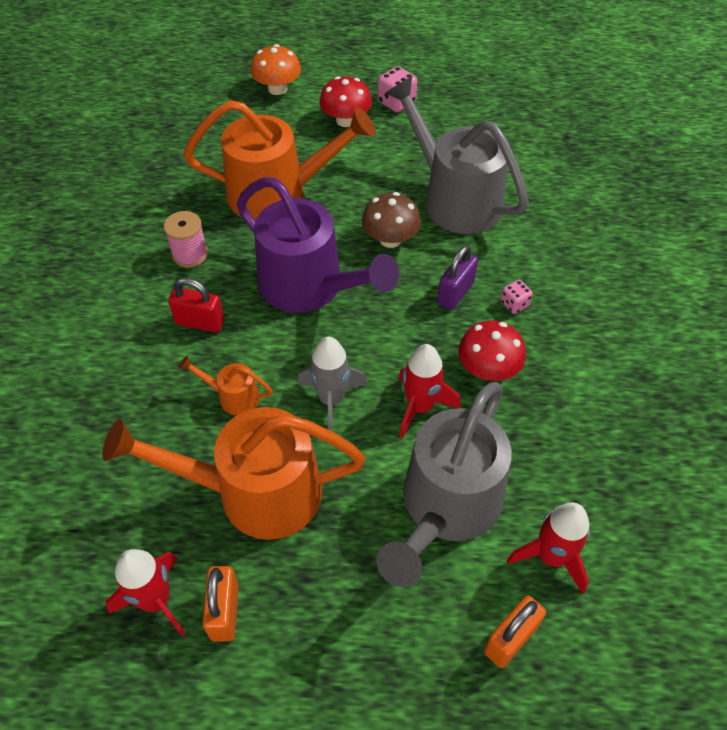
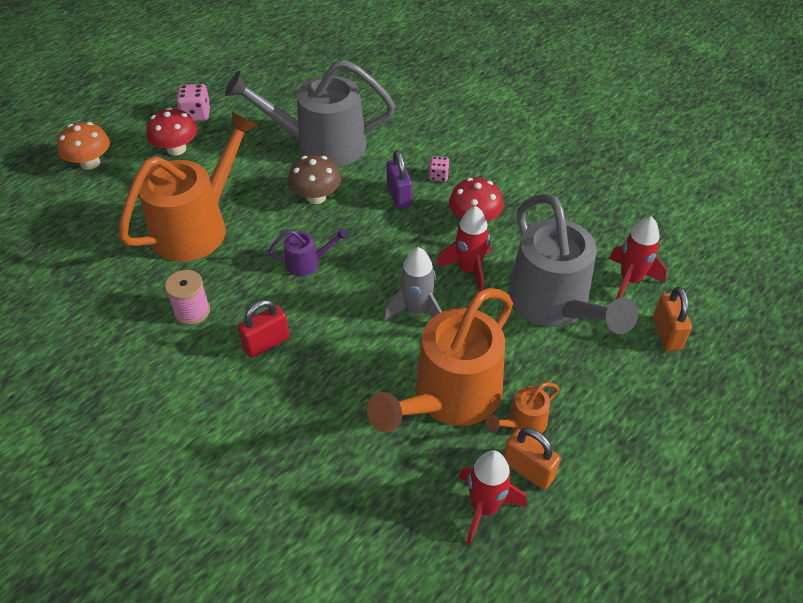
camera: 50 degrees left, 5 degrees down
(233, 396) = (356, 363): orange watering can -> orange watering can (522, 423)
(310, 287) = (308, 263): purple watering can -> purple watering can, size x0.43

